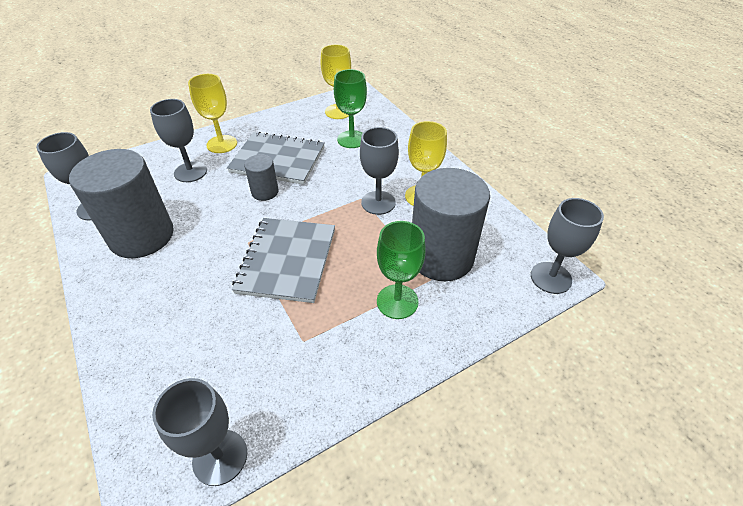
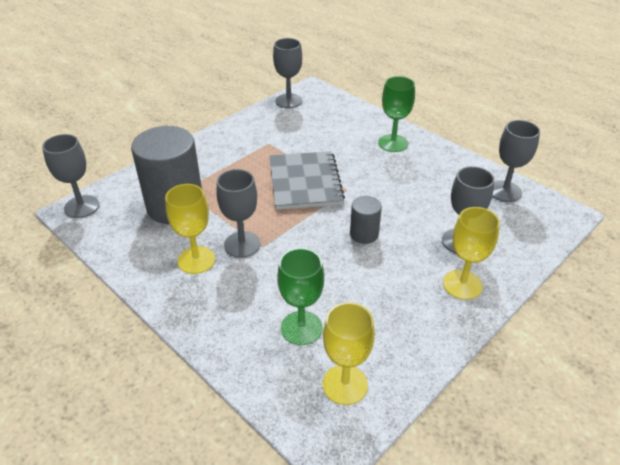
camera: 165 degrees right, 5 degrees down
(142, 236) = (437, 178): grey cylinder -> none
(278, 160) = (377, 275): grey notebook -> none
(397, 301) = (209, 172): green goblet -> green goblet (393, 143)

